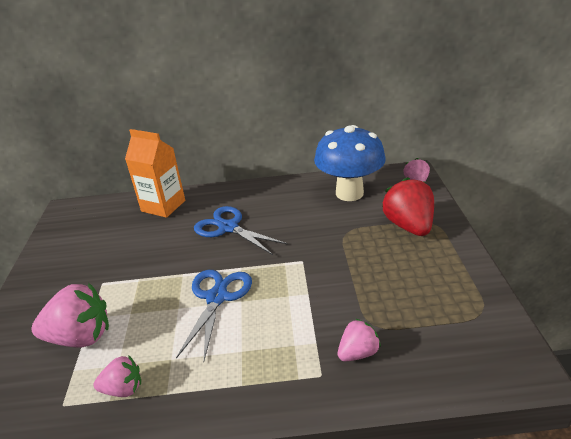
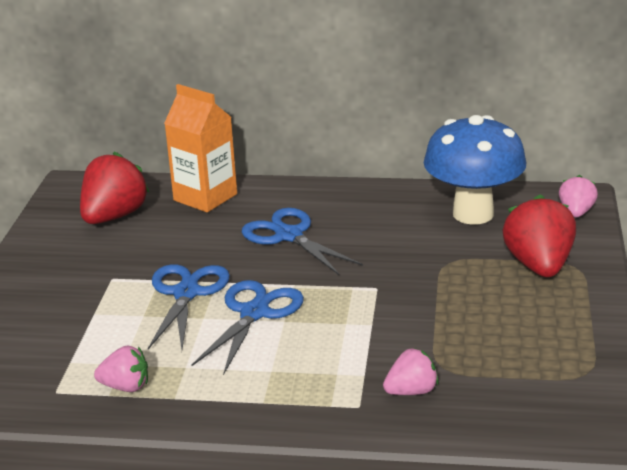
camera: 10 degrees right, 5 degrees down
(80, 337) = (81, 331): pink strawberry -> none
(99, 230) = (114, 216): none -> red strawberry
(161, 287) = (186, 293): none -> blue scissors

